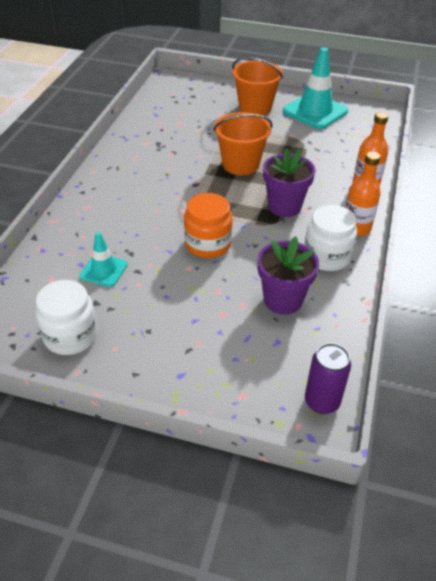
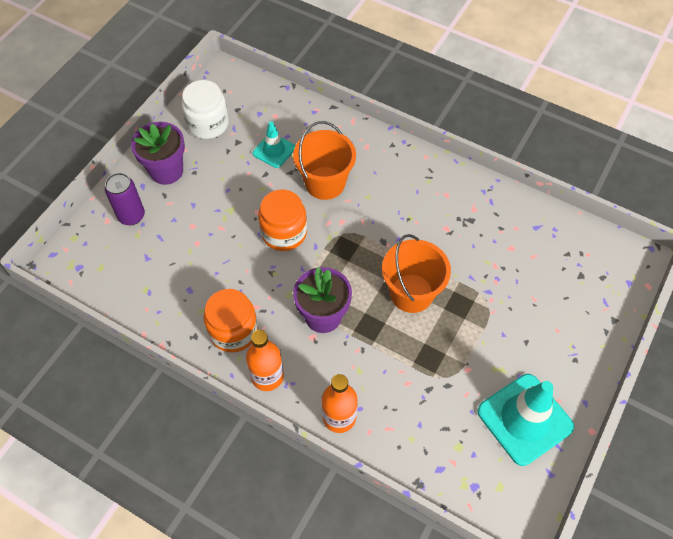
camera: 105 degrees right, 15 degrees up
(255, 107) = (542, 343): orange bucket -> orange bucket (325, 183)
(283, 300) = (190, 275): purple flower pot -> purple flower pot (166, 171)
(322, 402) = (77, 271): purple can -> purple can (131, 216)
(326, 256) = (233, 331): white jar -> orange jar

